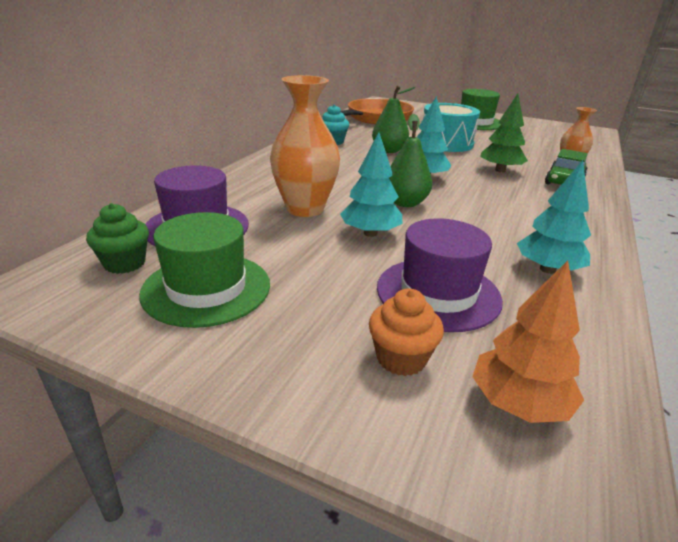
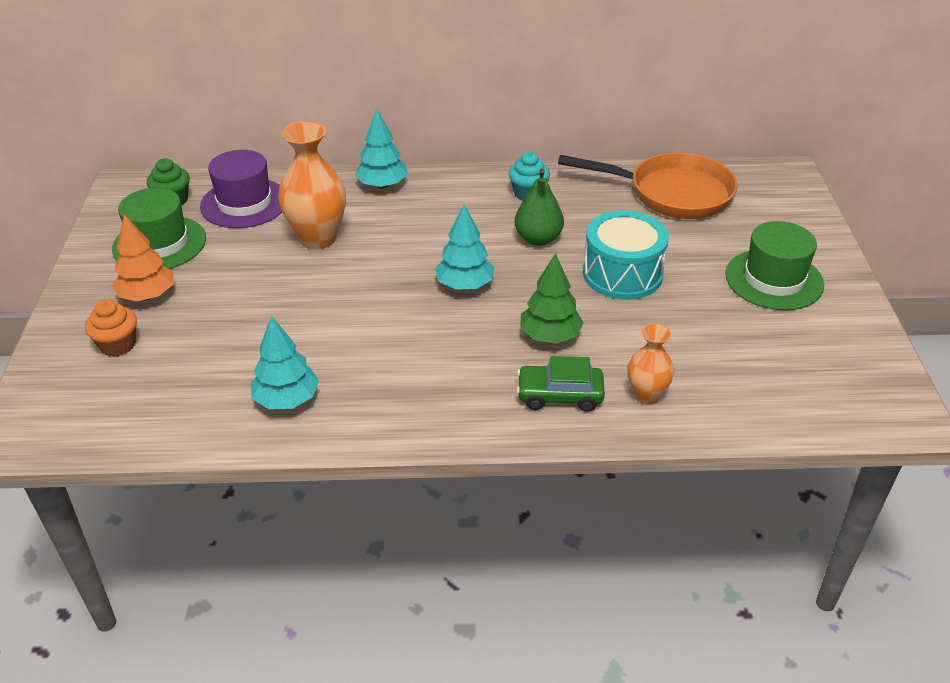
camera: 65 degrees right, 10 degrees up
(370, 233) = (292, 286): turquoise tree -> turquoise tree (382, 185)
(405, 203) = (378, 289): green pear -> none
(438, 293) = (208, 344): purple hat -> none
(518, 403) = (92, 401): orange tree -> orange tree (147, 295)

